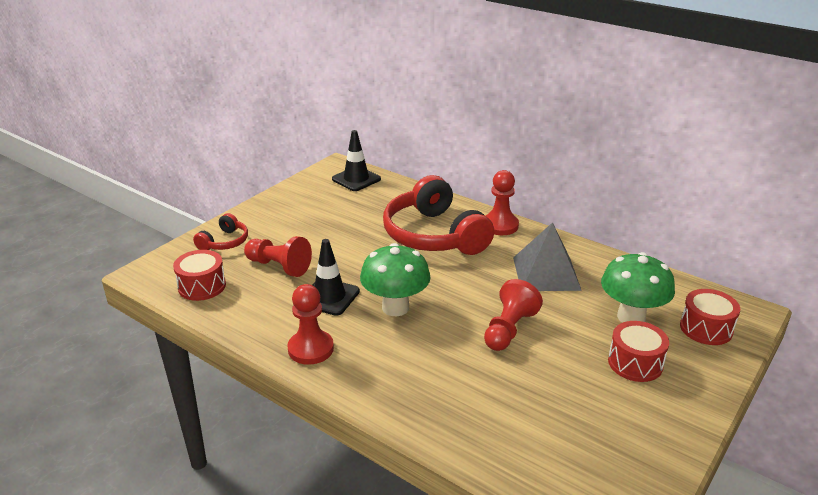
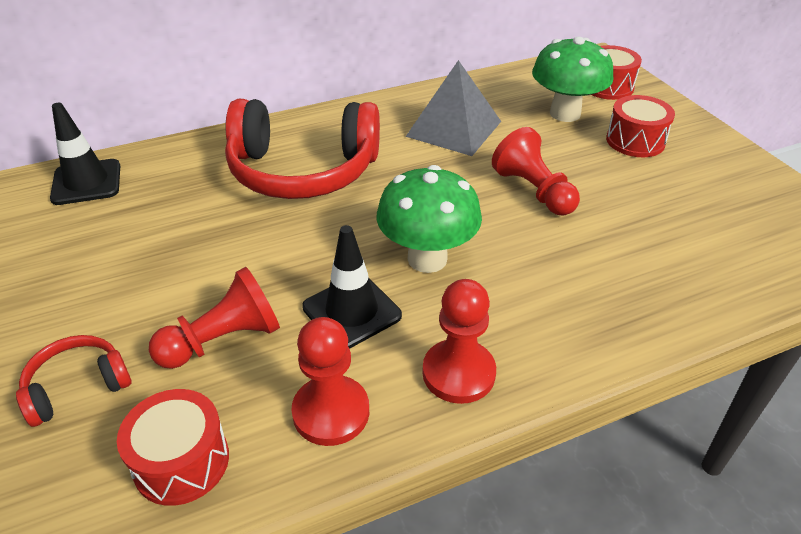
camera: 60 degrees left, 10 degrees up
(224, 242) = (77, 387): red headphones -> red headphones turned 90 degrees counterclockwise
(500, 225) = (335, 119): red pawn -> red pawn (331, 412)

